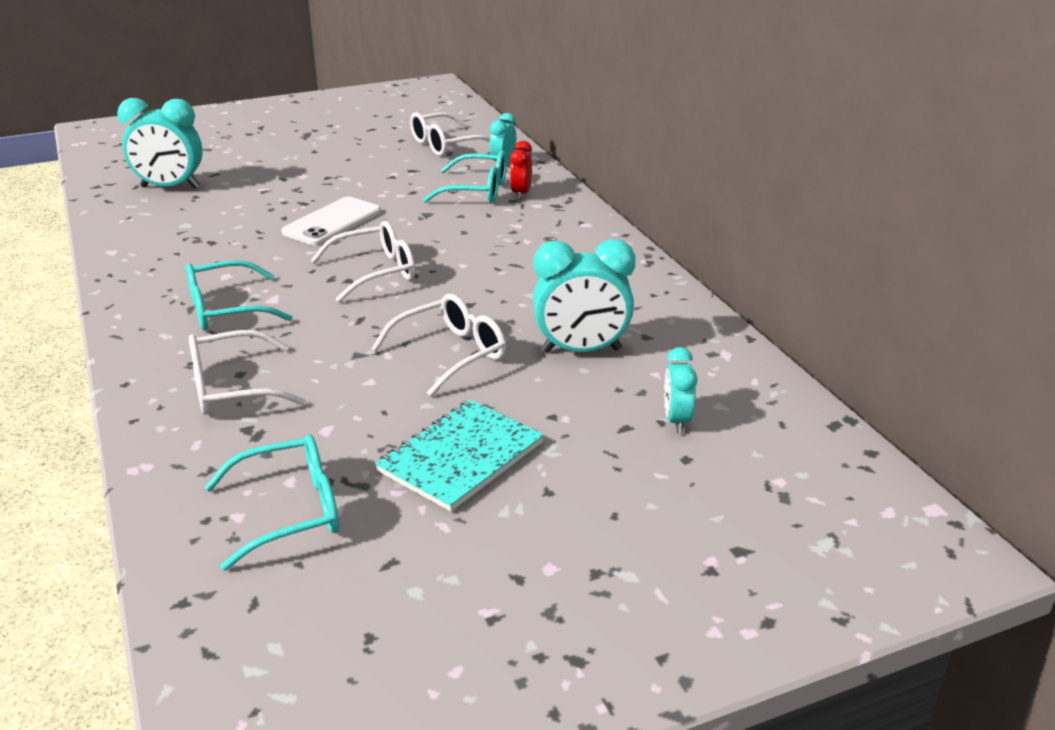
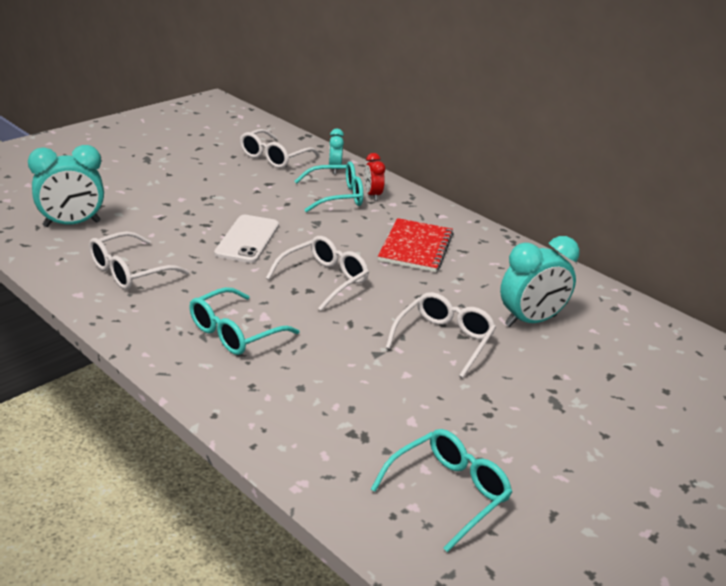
camera: 25 degrees left, 0 degrees up
(233, 387) = (307, 400): white glasses -> white glasses (130, 271)
(461, 457) = (526, 422): turquoise notebook -> none
(517, 253) = (415, 247): none -> red notebook
(677, 420) = (636, 363): turquoise clock -> none

